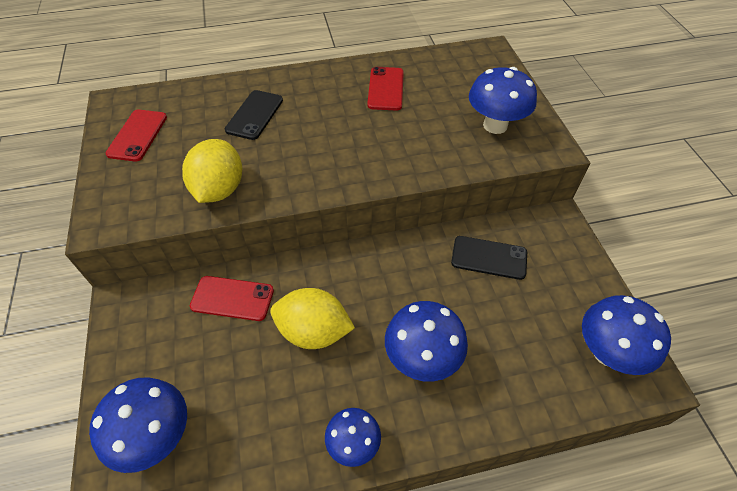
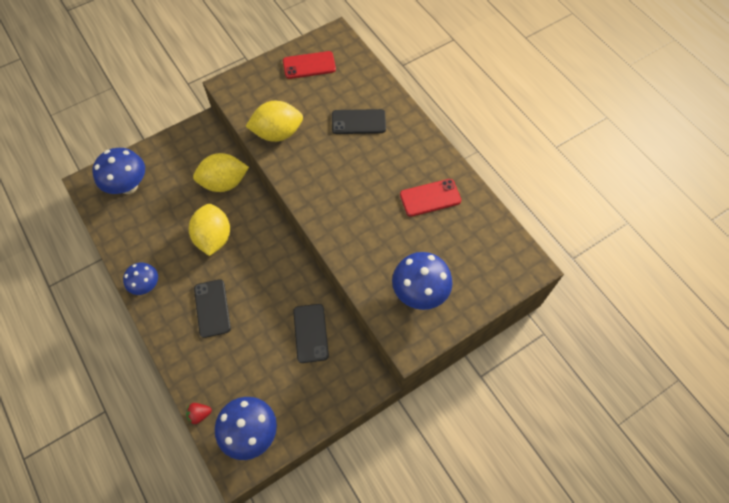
camera: 70 degrees right, 10 degrees up
(232, 298) = (224, 183): red phone -> yellow lemon
(422, 358) = (212, 308): blue mushroom -> black phone
(575, 410) = (199, 414): none -> red strawberry

